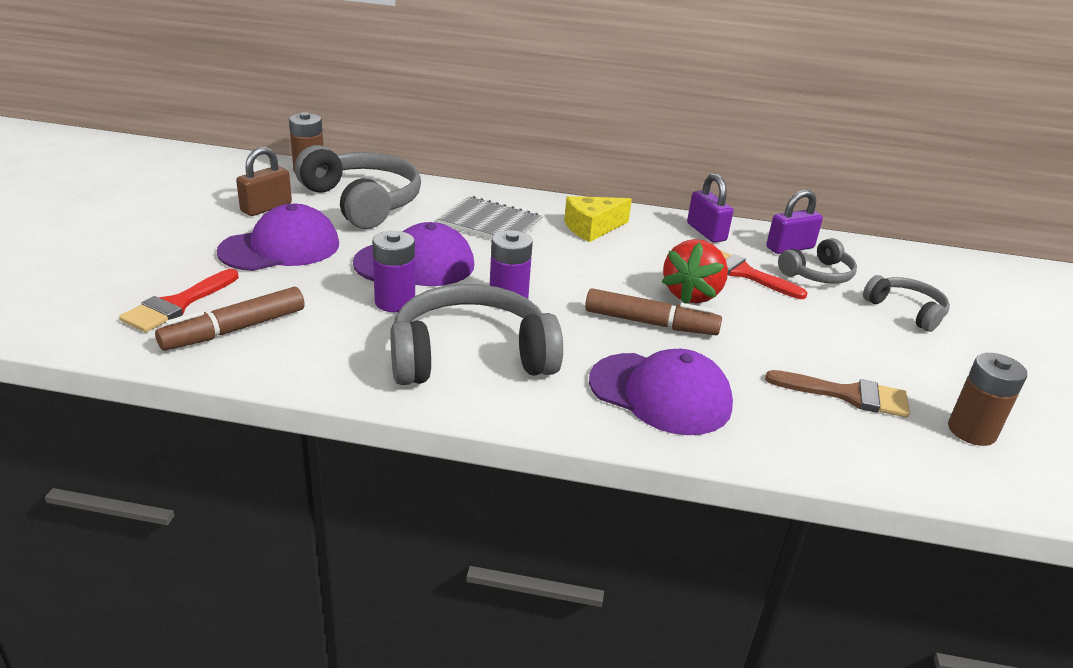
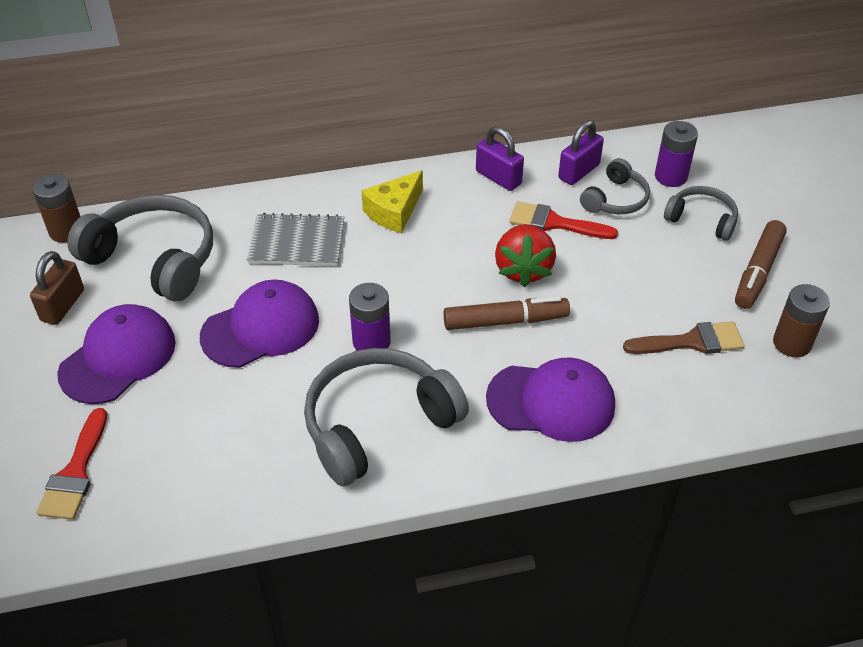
camera: 20 degrees left, 15 degrees up
(235, 330) = (152, 481): brown marker -> brown marker (758, 272)
(395, 302) = (273, 386): purple battery -> purple battery (670, 176)

